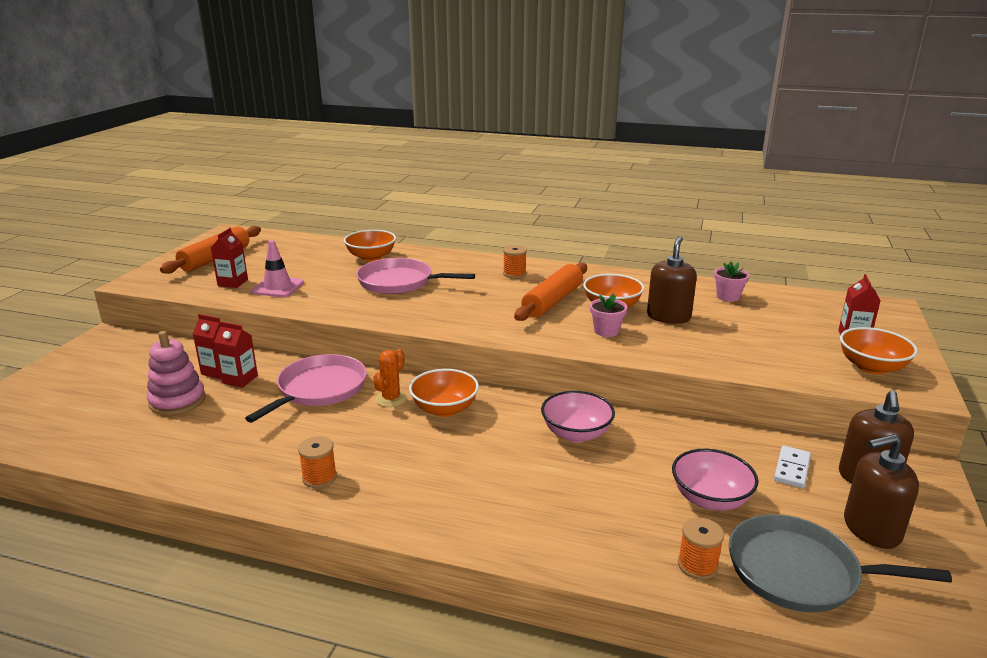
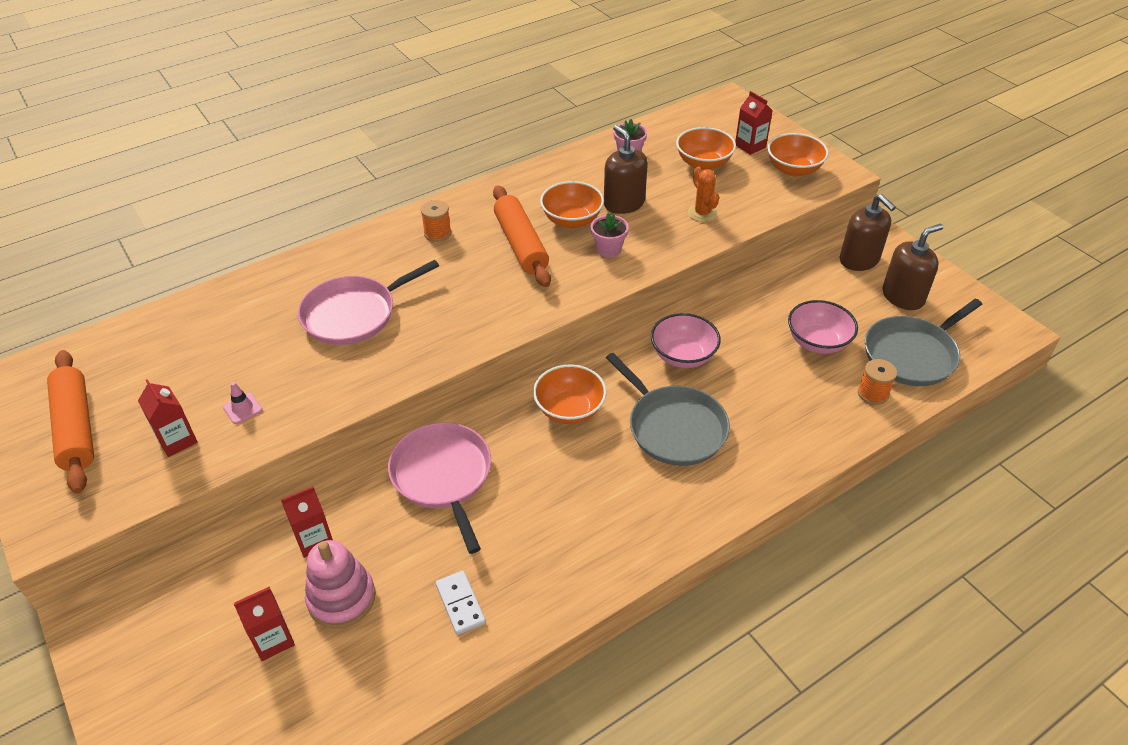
camera: 50 degrees left, 20 degrees up
(240, 379) = (353, 529): red carton -> red carton (273, 639)
(277, 287) = (242, 408): pink traffic cone -> pink traffic cone, size x0.56
(319, 477) = (593, 542): orange spool -> none
(371, 257) = (262, 303): orange bowl -> orange bowl (703, 163)
(391, 399) = (516, 435): orange cactus -> orange cactus (702, 213)
(488, 463) = (673, 427): none -> grey pan
(792, 469) = (822, 283): white domino -> white domino (460, 604)
(871, 529) = (903, 297): brown soap dispenser -> brown soap dispenser turned 150 degrees counterclockwise

